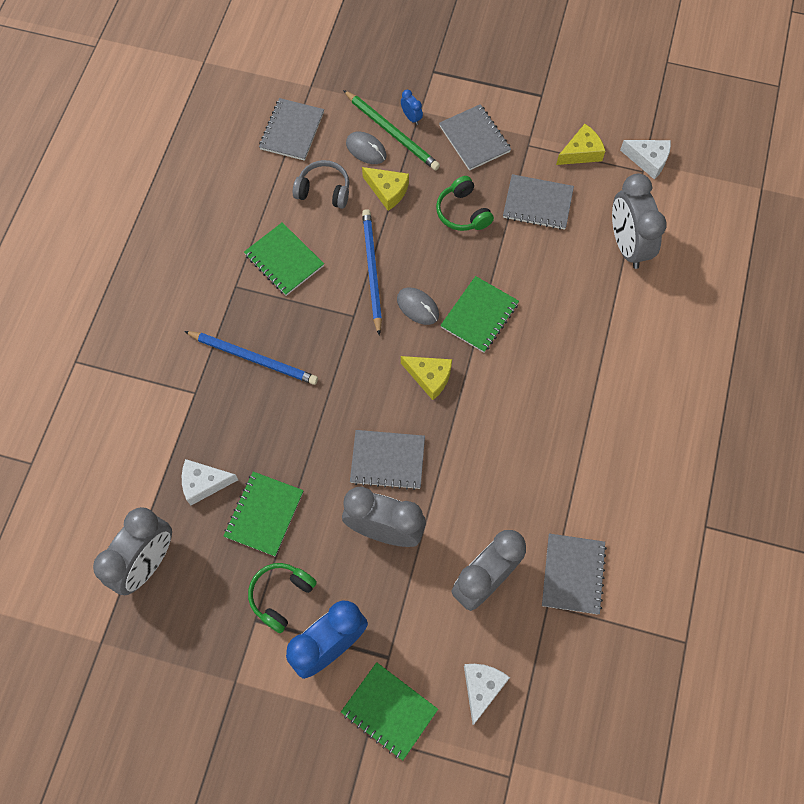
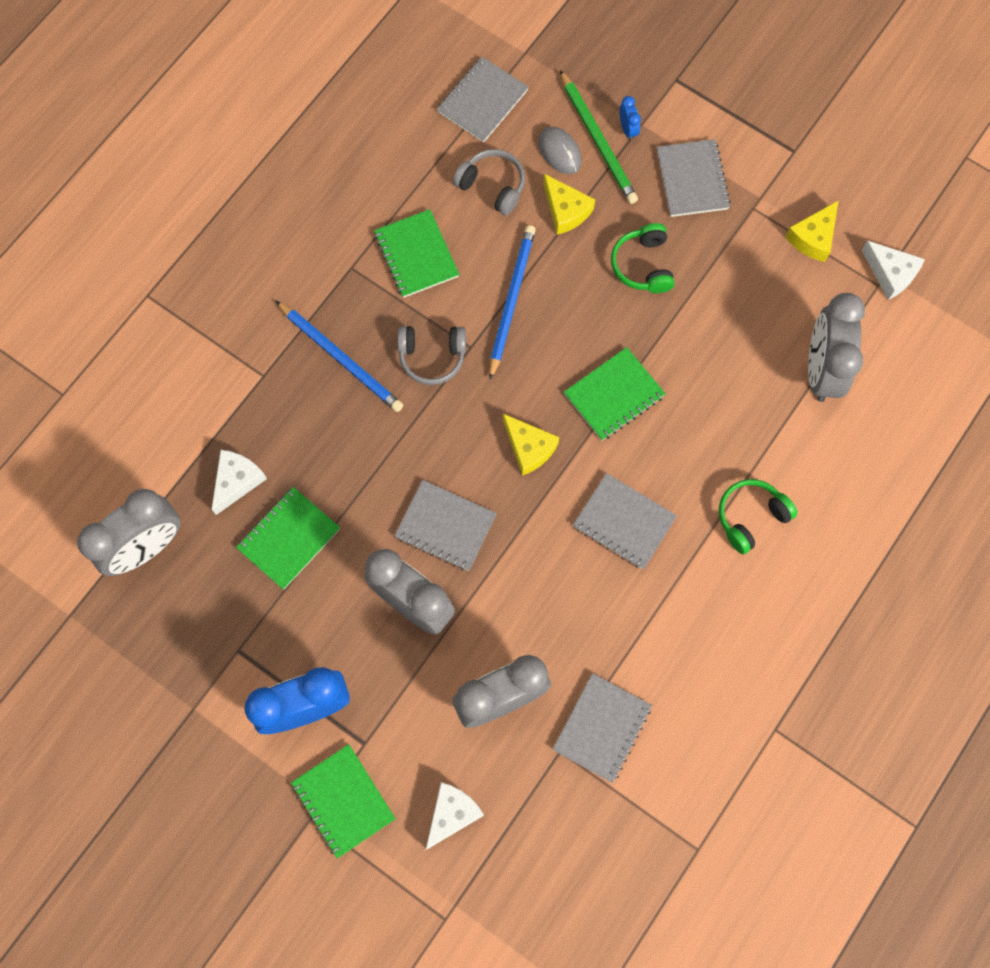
camera: 20 degrees right, 5 degrees up
(204, 483) = (237, 481): white cheese -> white cheese turned 105 degrees clockwise
(281, 596) = (274, 635): green headphones -> green headphones (751, 517)
(326, 333) = (432, 357): none -> grey headphones
(417, 307) = (547, 361): grey mouse -> none
(537, 203) = (735, 283): grey notebook -> grey notebook (624, 522)
(581, 152) = (813, 237): yellow cheese -> yellow cheese turned 135 degrees clockwise

